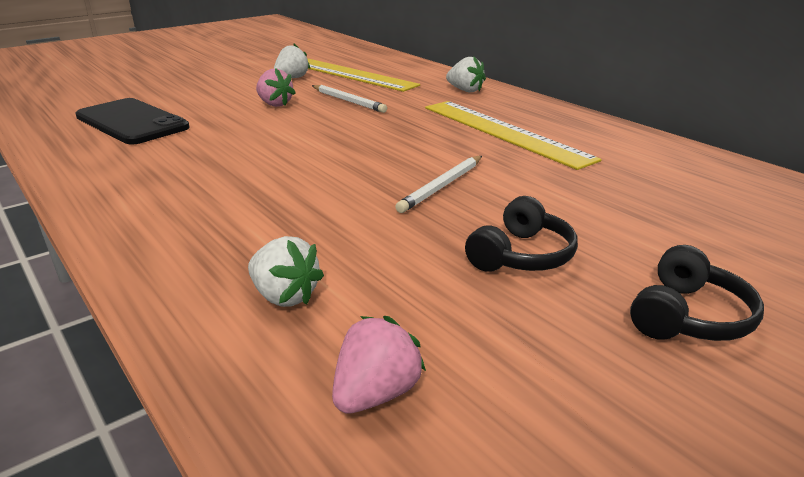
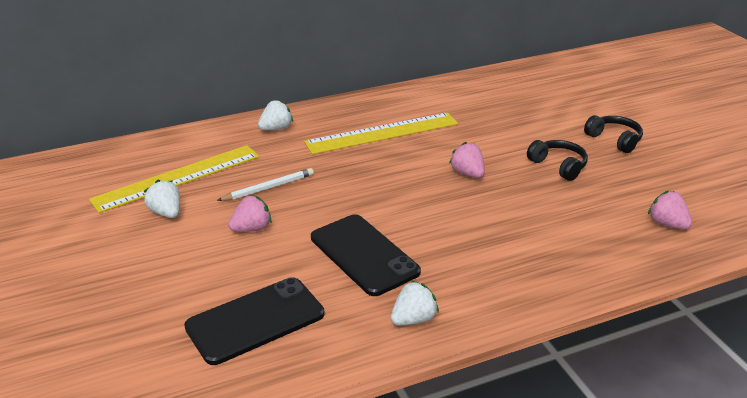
camera: 75 degrees left, 5 degrees up
(235, 149) = (364, 255): none -> black phone
(285, 296) = (591, 243): white strawberry -> white strawberry (413, 319)
(442, 186) = (467, 173): white pencil -> pink strawberry

